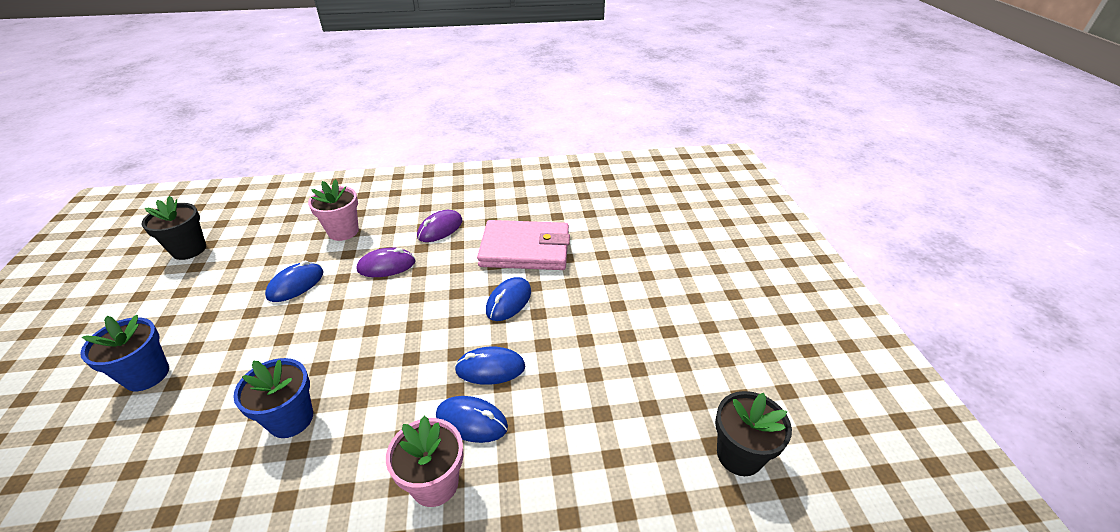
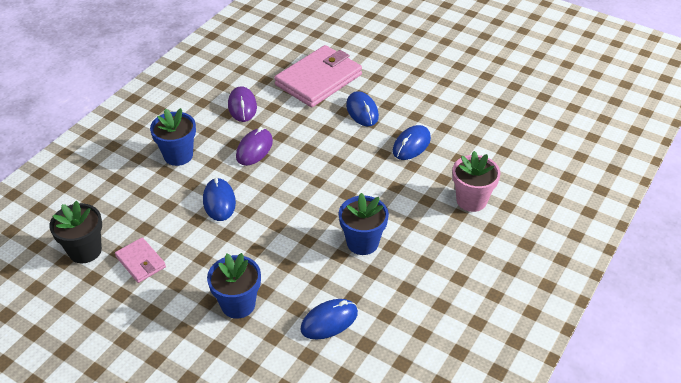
camera: 50 degrees left, 5 degrees up
(187, 284) = (141, 262): none -> pink wallet
(343, 231) = (178, 155): pink flower pot -> blue flower pot
(471, 421) = (443, 169): blue mouse -> blue mouse (329, 321)
(739, 455) = (557, 92): black flower pot -> none

